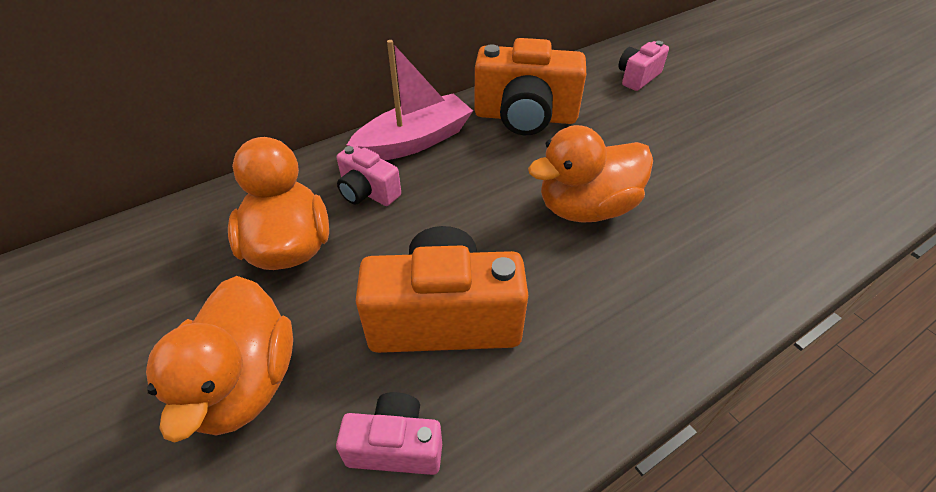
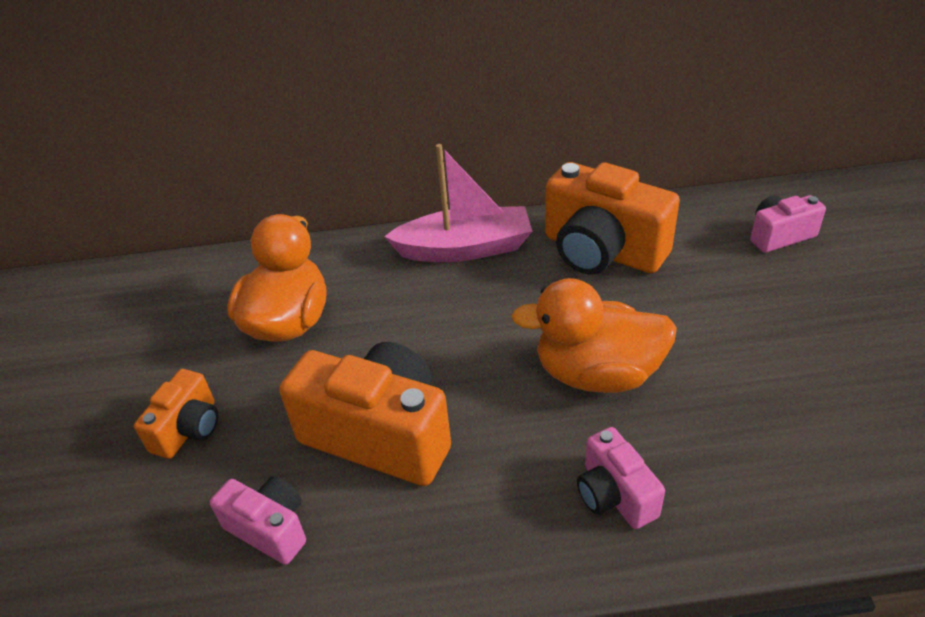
camera: 30 degrees right, 5 degrees down
(244, 383) = (188, 429): orange duck -> orange camera
(367, 192) = (387, 290): pink camera -> pink camera (614, 495)

